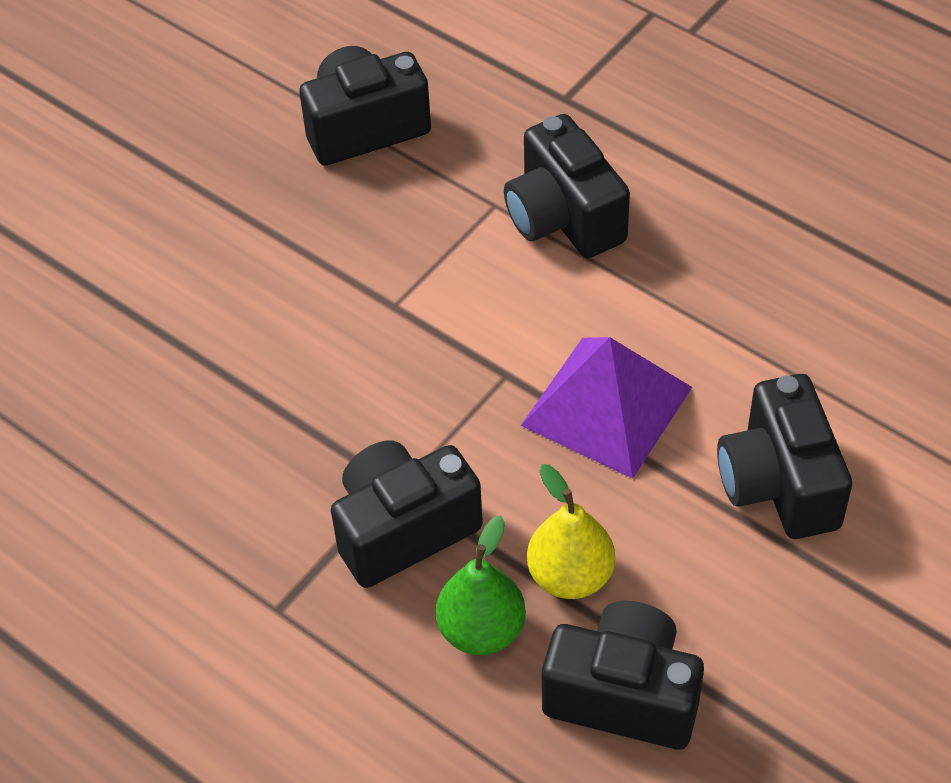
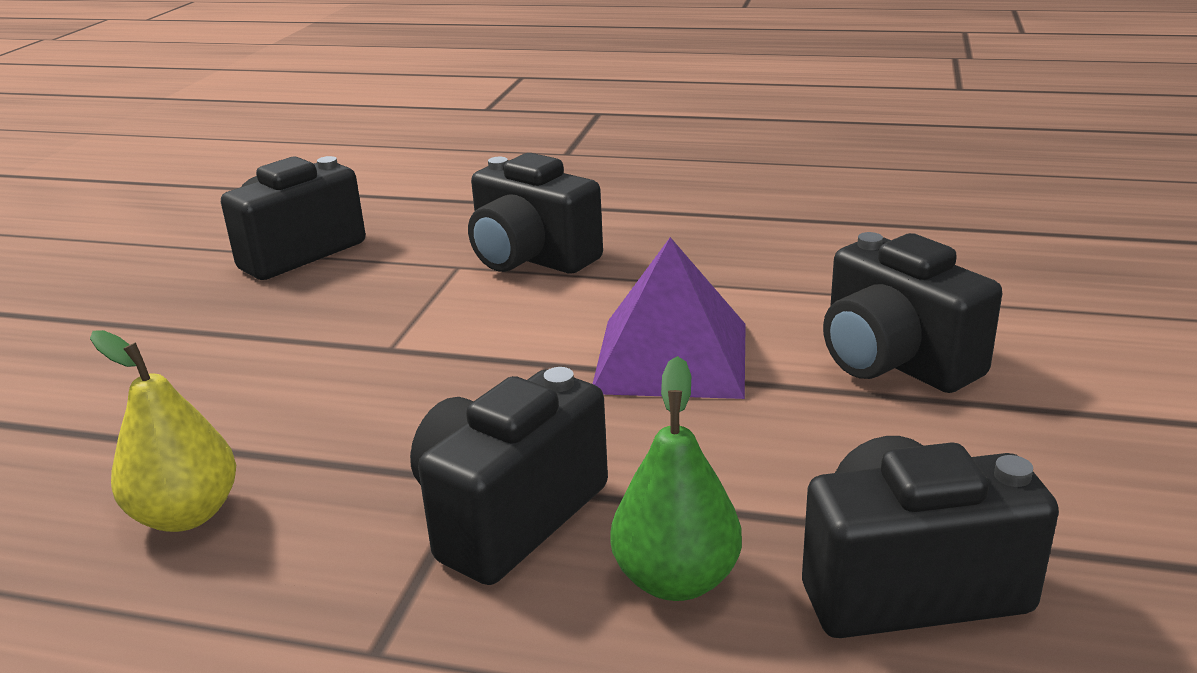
camera: 25 degrees left, 25 degrees down
(570, 576) = (744, 494): yellow pear -> yellow pear (186, 515)

